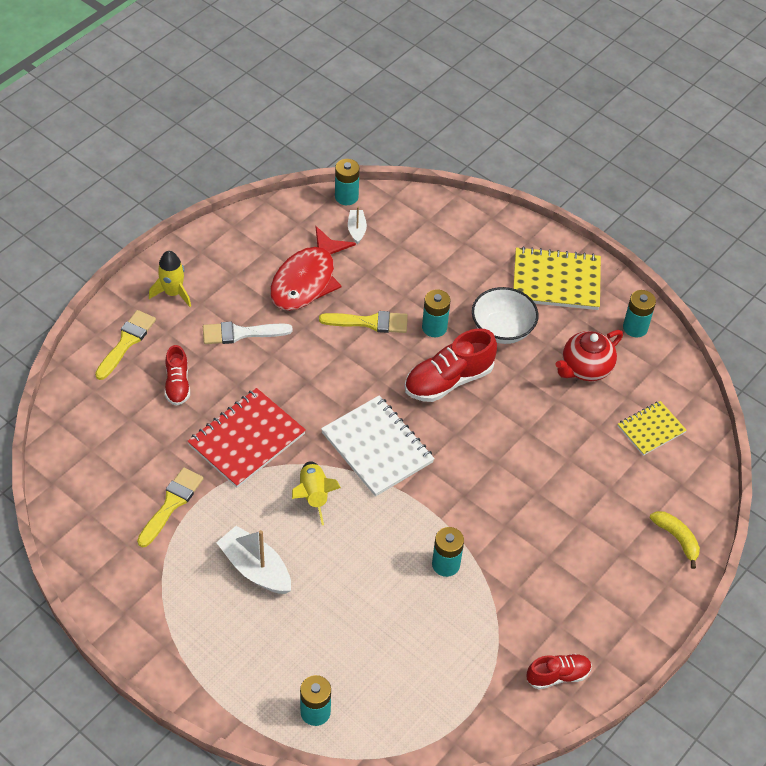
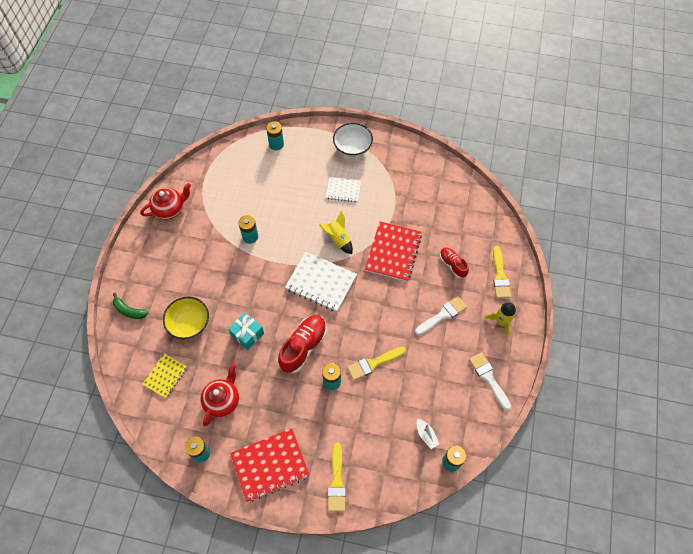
camera: 155 degrees right, 10 degrees up
(171, 504) = (405, 201): yellow brush -> yellow brush (336, 482)
(240, 247) = (488, 378): none -> white brush
(255, 568) = (343, 190): white boat -> white notebook
(307, 280) = (431, 375): red fish -> none
(502, 329) = (288, 403): white bowl -> white bowl (352, 148)
(517, 429) = (247, 334): none -> turquoise gift
(556, 281) = (270, 465): yellow notebook -> red notebook
(557, 675) = (170, 209): red shoe -> red teapot
(593, 479) = (189, 324): none -> yellow bowl
(677, 539) = (129, 310): yellow banana -> green banana

